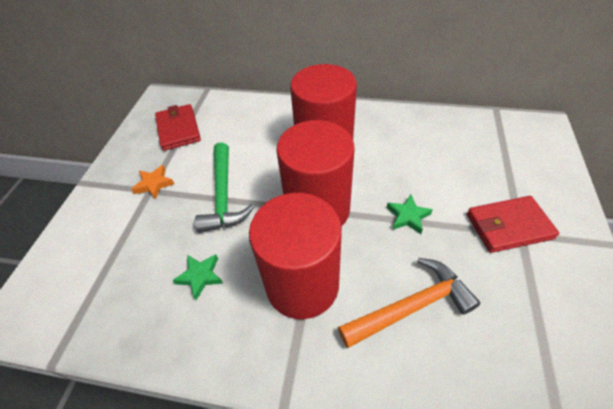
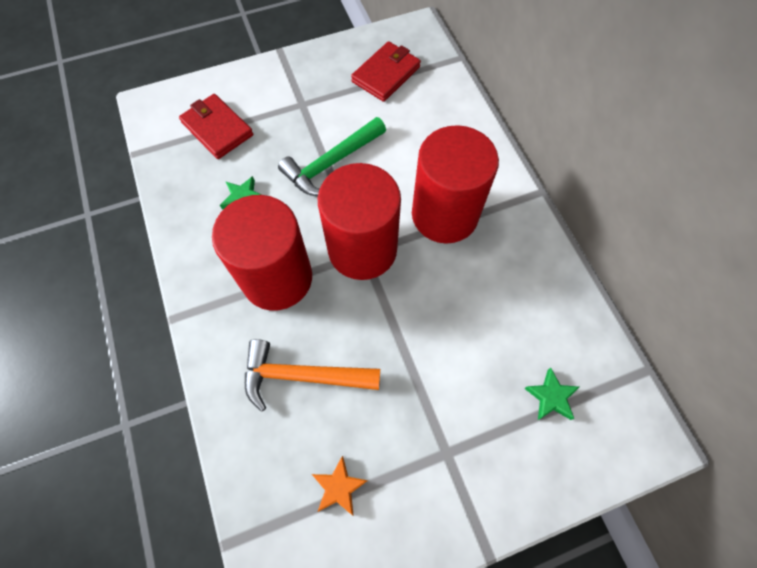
camera: 55 degrees right, 15 degrees up
(154, 184) = (310, 103): orange star -> orange star (339, 487)
(408, 216) = (403, 333): green star -> green star (551, 397)
(411, 306) = (302, 376): orange hammer -> orange hammer turned 150 degrees clockwise
(508, 226) = (449, 437): red wallet -> red wallet (217, 129)

